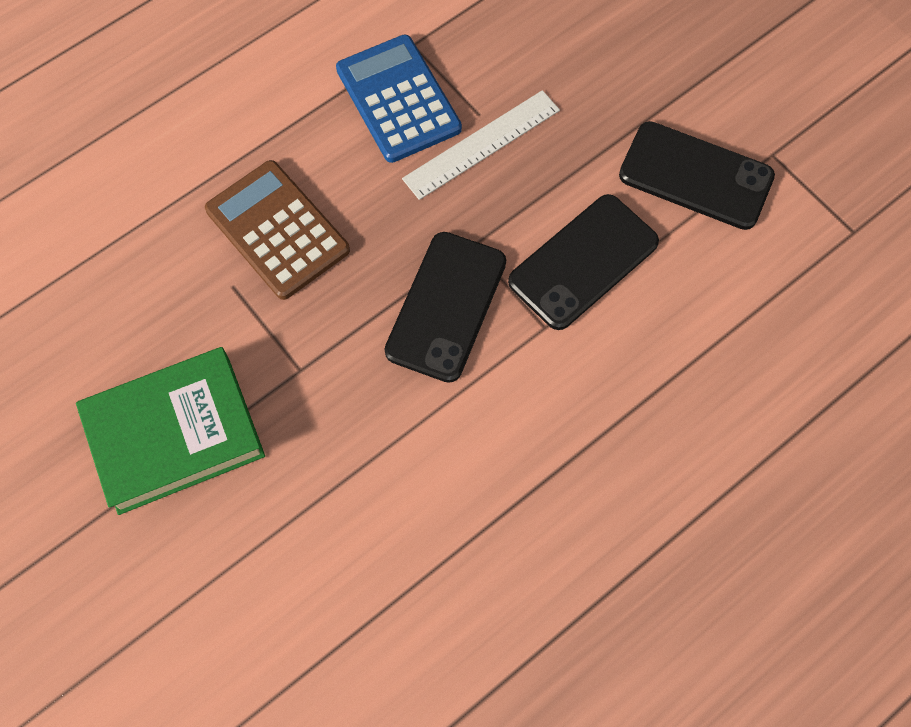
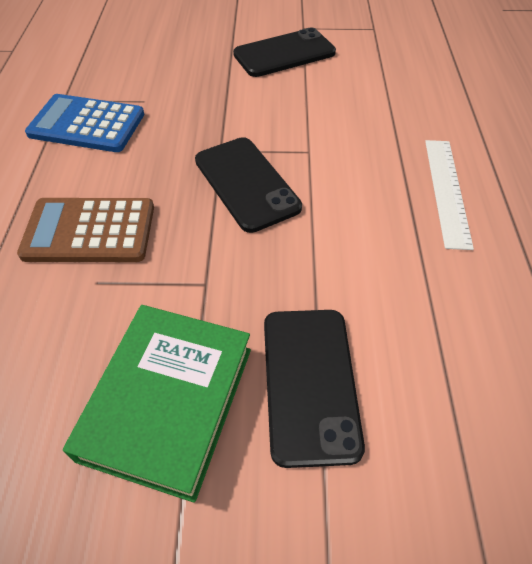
camera: 50 degrees left, 15 degrees down
(482, 144) = (163, 110): white ruler -> white ruler (447, 191)
(583, 262) = (285, 115): black phone -> black phone (310, 383)

